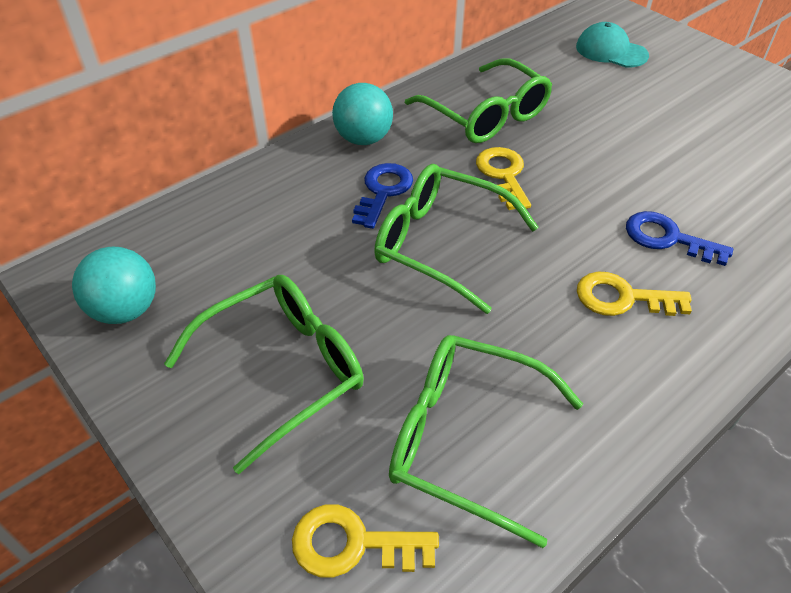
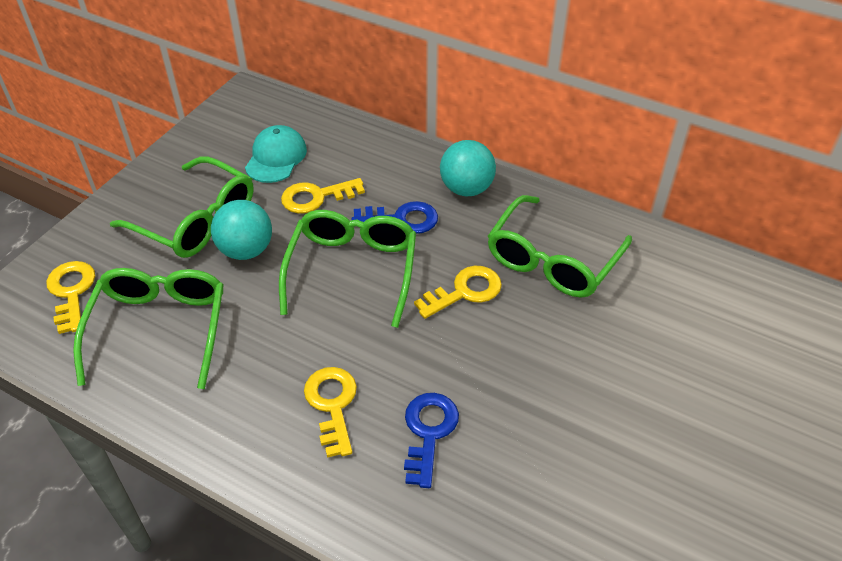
camera: 70 degrees right, 0 degrees up
(126, 310) = (226, 133): turquoise ball -> turquoise ball (246, 250)
(308, 249) = (316, 197): none -> yellow key
(611, 51) = (755, 343): turquoise cap -> turquoise cap (276, 157)

